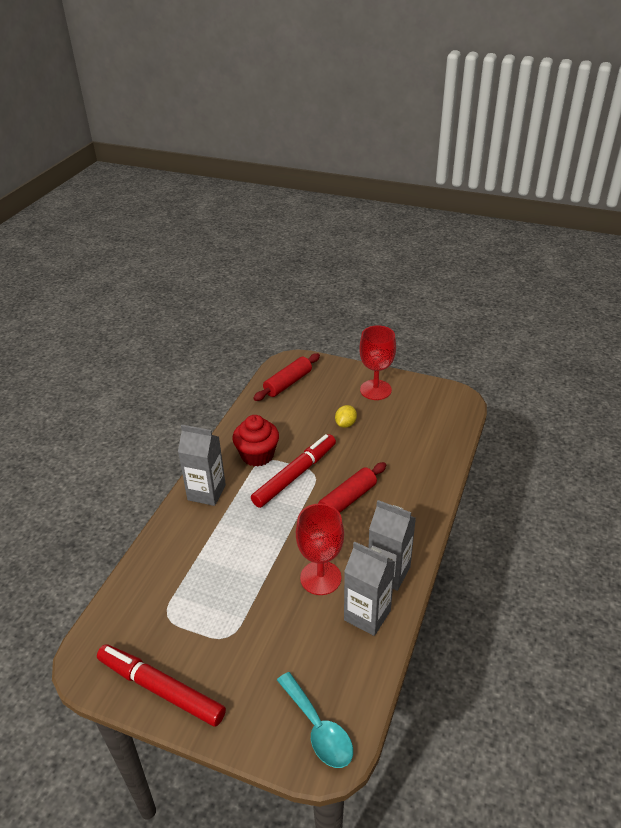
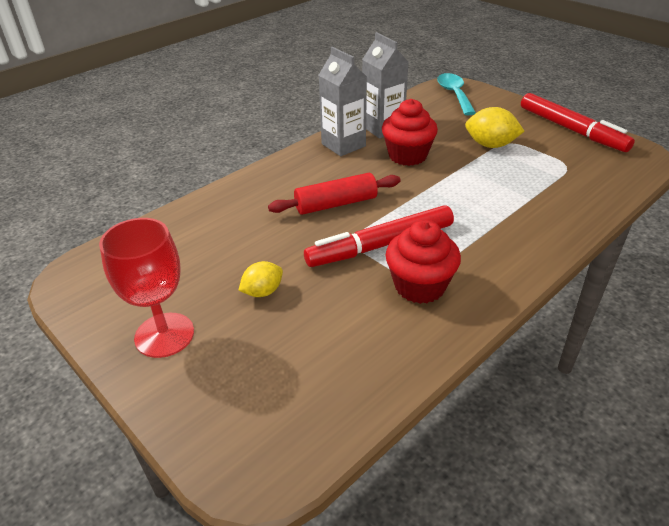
camera: 155 degrees left, 0 degrees up
(206, 492) = (508, 258): grey carton -> none
(246, 624) = (490, 145): none -> yellow lemon
(288, 383) = (297, 410): red rolling pin -> none
(320, 578) = (407, 156): red goblet -> red cupcake

